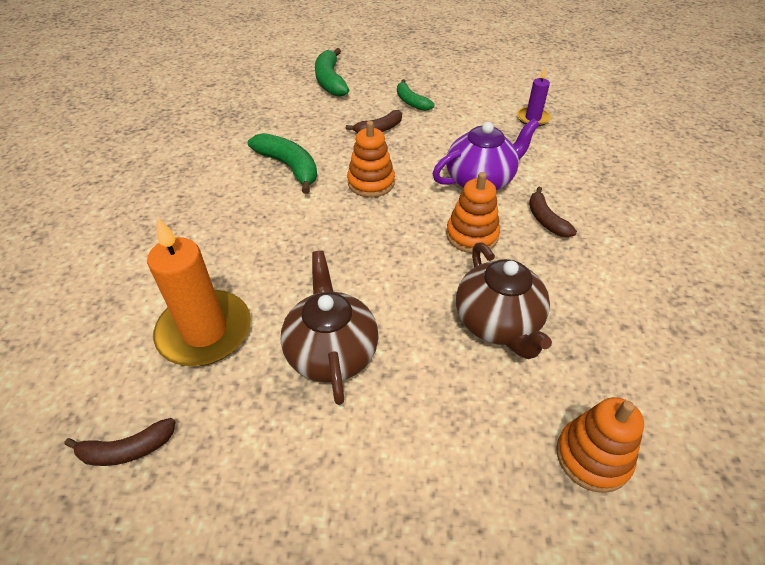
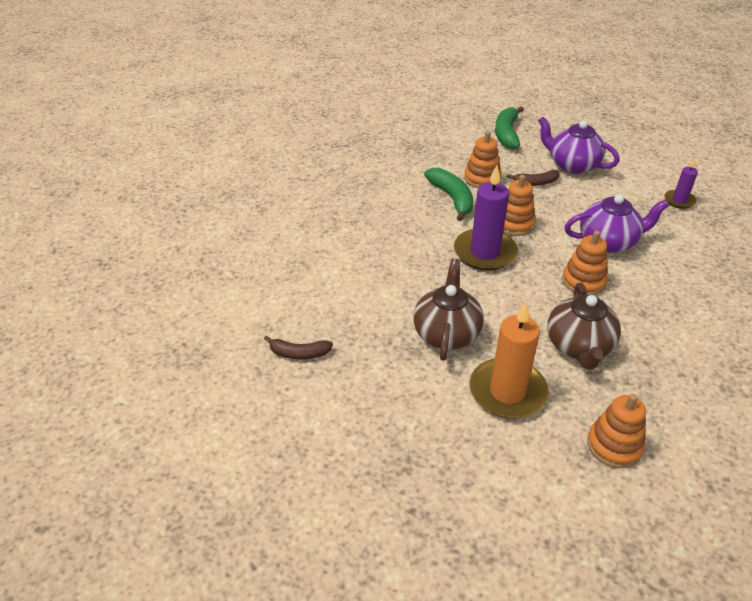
camera: 20 degrees right, 5 degrees down
(205, 331) = (362, 298): orange candle -> orange candle (507, 391)
(317, 136) = (482, 178): none -> orange stacking toy
(347, 226) = (484, 252): none -> purple candle
(411, 102) = (572, 165): green banana -> purple teapot
(546, 220) = (652, 284): brown banana -> none

